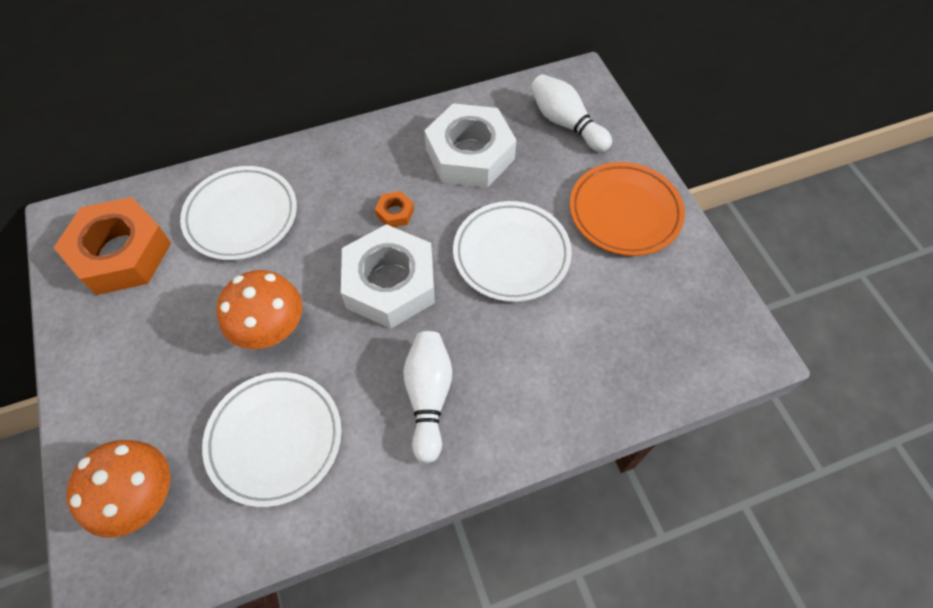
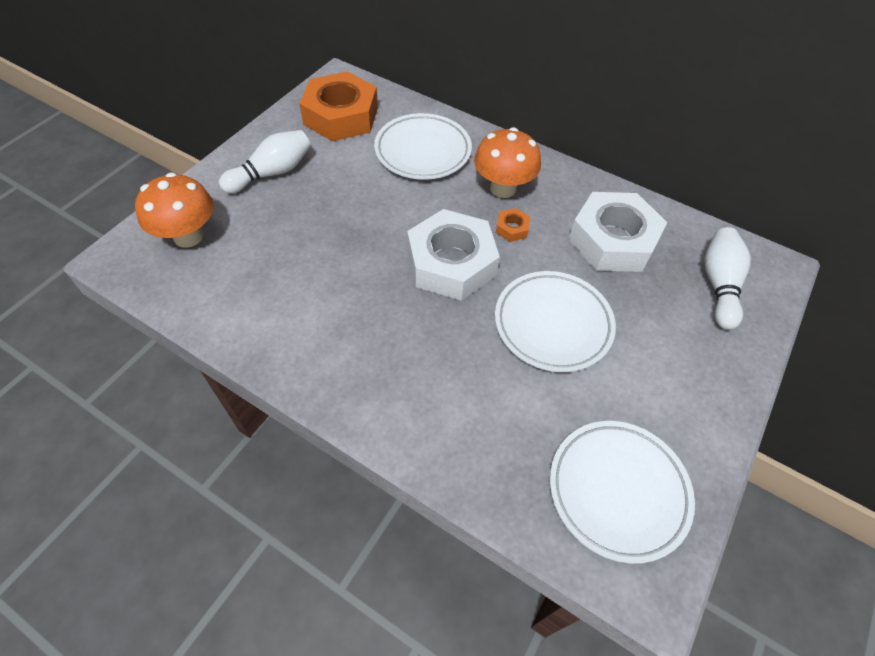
camera: 50 degrees right, 5 degrees down
(272, 330) = (354, 222): orange mushroom -> orange mushroom (503, 188)
(275, 439) = (276, 276): white plate -> white plate (618, 491)
(428, 397) = (381, 346): white bowling pin -> white bowling pin (272, 173)
(624, 212) = (681, 383): orange plate -> none

